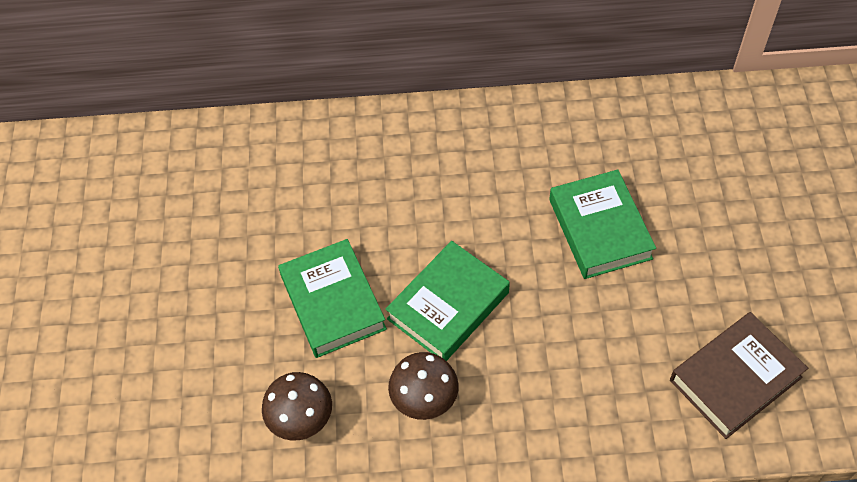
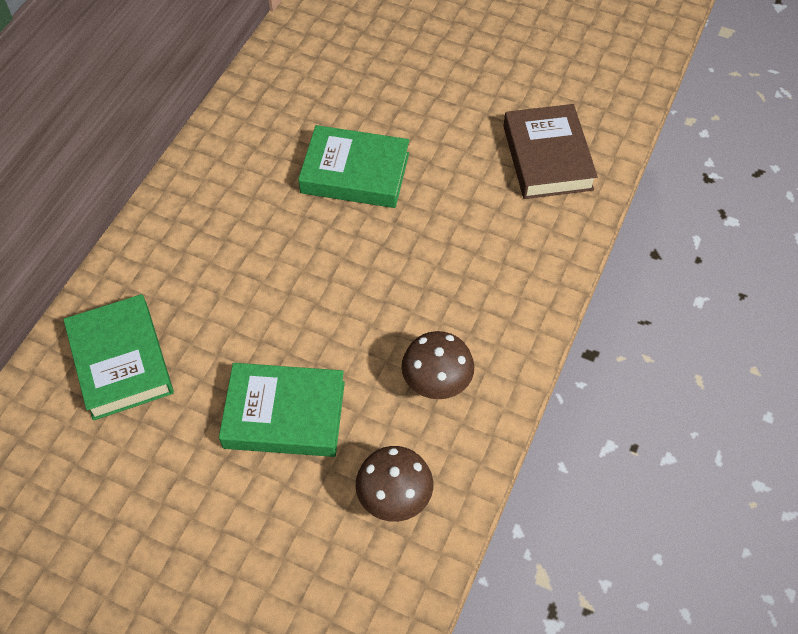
camera: 65 degrees left, 0 degrees up
(448, 306) = (353, 320): green book -> green book (121, 361)

